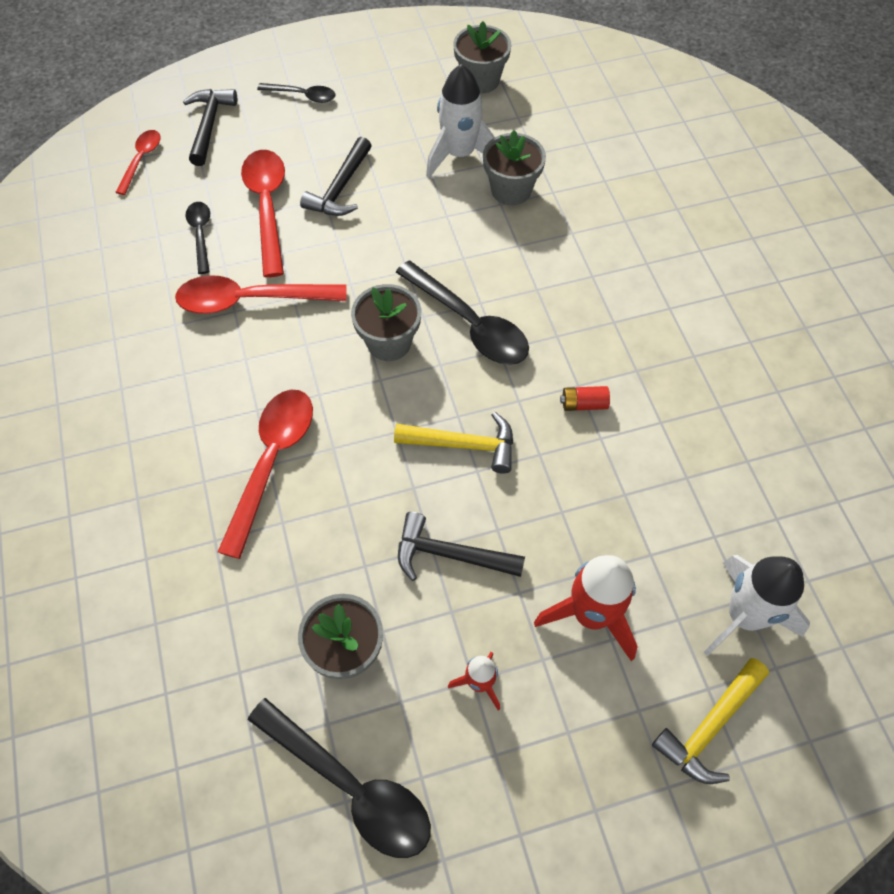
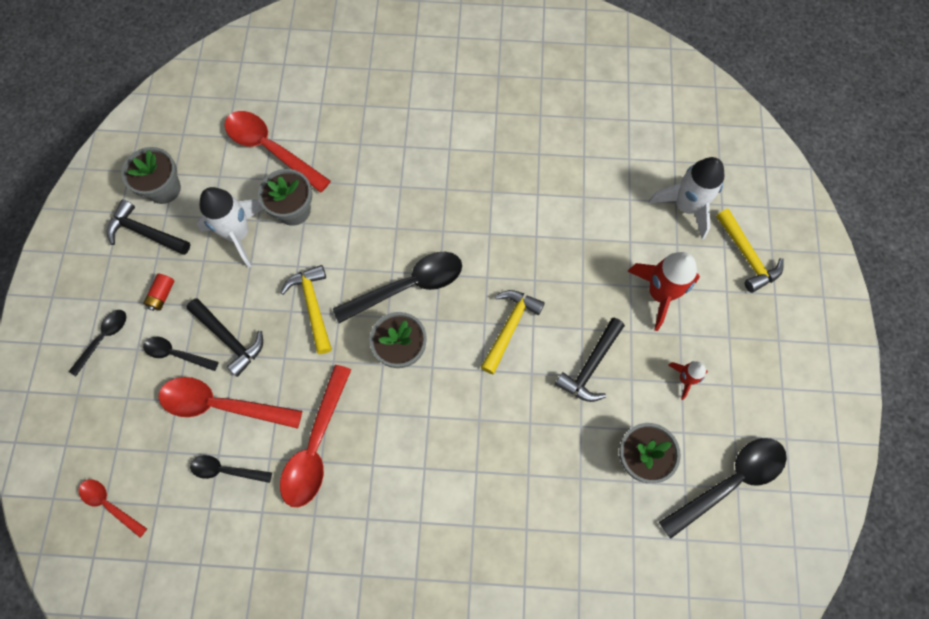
camera: 70 degrees left, 10 degrees up
(209, 125) = (97, 431): black hammer -> black hammer (145, 232)
(272, 462) = (475, 469): red spoon -> red spoon (271, 149)
(308, 153) = (176, 354): none -> black spoon
(407, 244) = (313, 305): none -> yellow hammer
(583, 404) = (506, 236): red battery -> red battery (162, 295)

